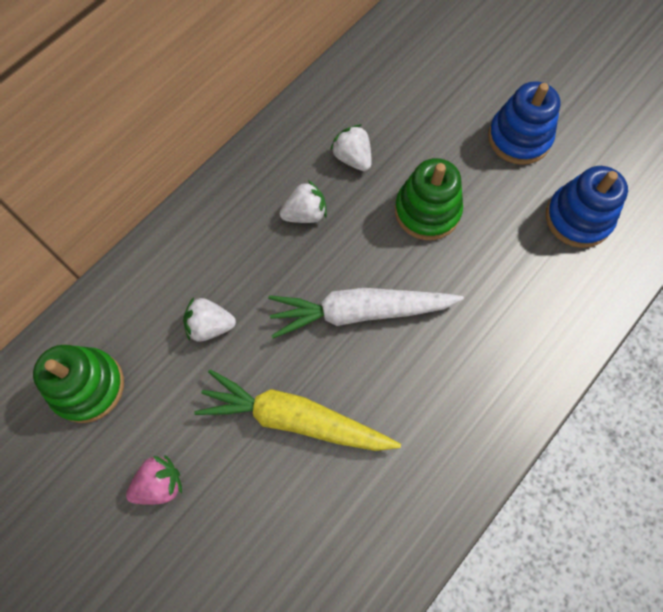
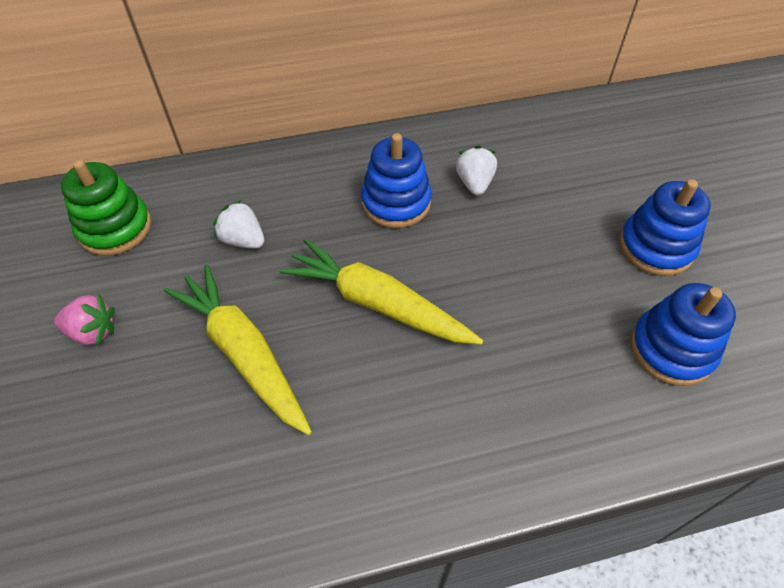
camera: 35 degrees right, 15 degrees down
(305, 214) = (396, 202): white strawberry -> blue stacking toy
(360, 312) = (378, 304): white carrot -> yellow carrot
(427, 211) = (511, 258): green stacking toy -> none

